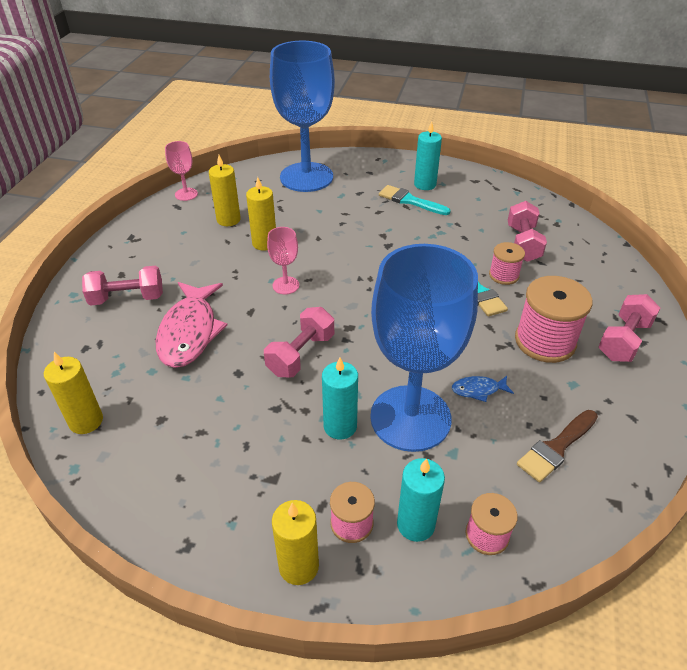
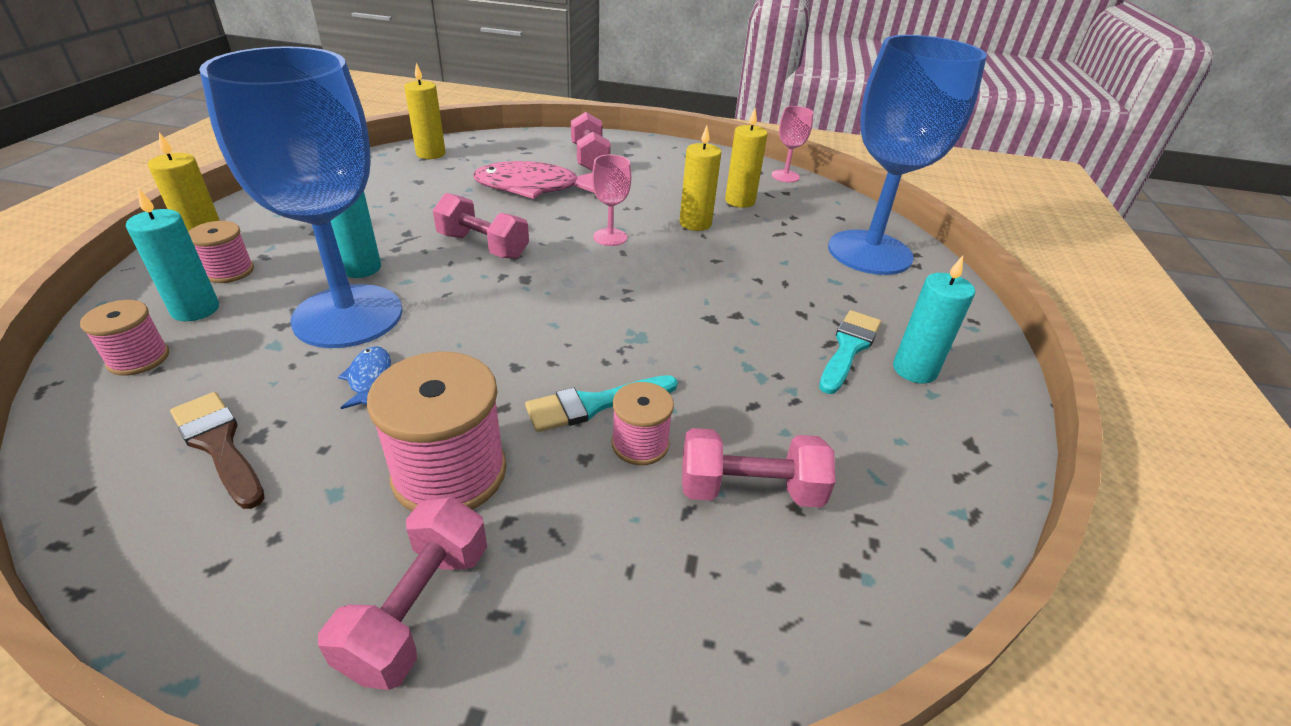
camera: 85 degrees right, 5 degrees down
(623, 340) = (418, 609): pink dumbbell -> pink dumbbell turned 75 degrees clockwise

